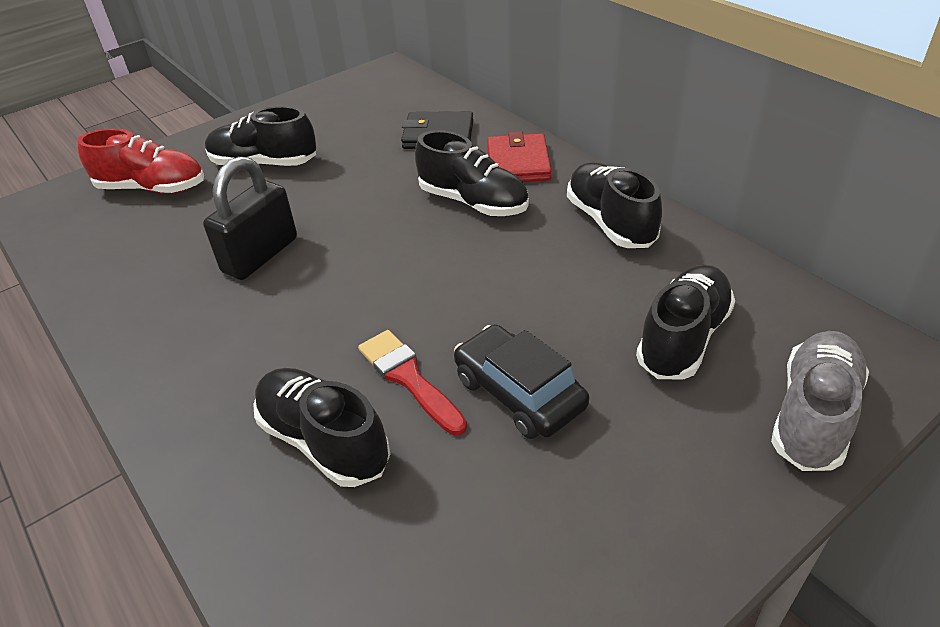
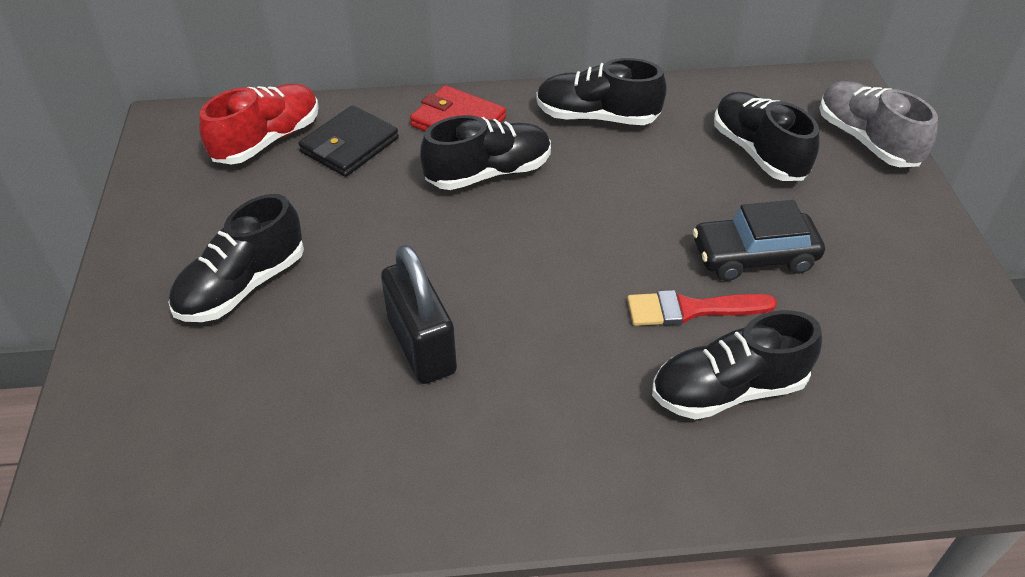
camera: 60 degrees left, 5 degrees up
(152, 188) = (174, 400): red shoe -> red shoe (267, 140)

